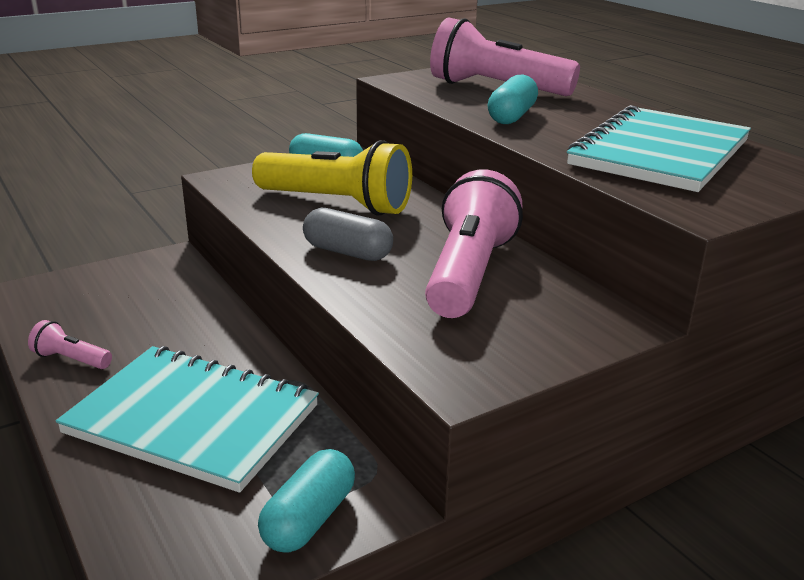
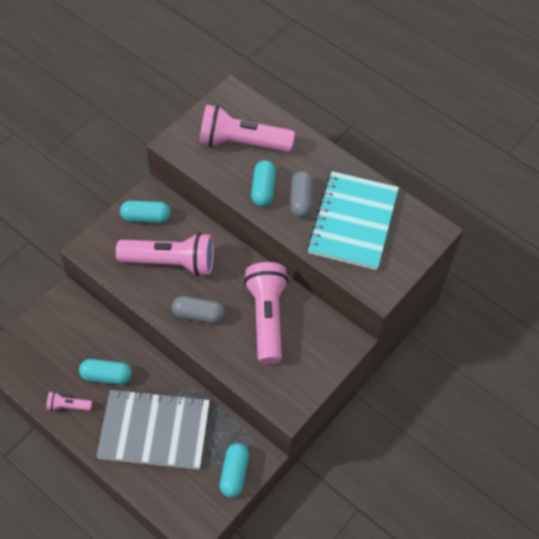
camera: 20 degrees left, 30 degrees up
(163, 340) = (106, 376): none -> turquoise capsule
(192, 420) = (154, 431): turquoise notebook -> grey notebook
(336, 204) = (171, 262): yellow flashlight -> pink flashlight
(571, 129) = (301, 200): none -> grey capsule

